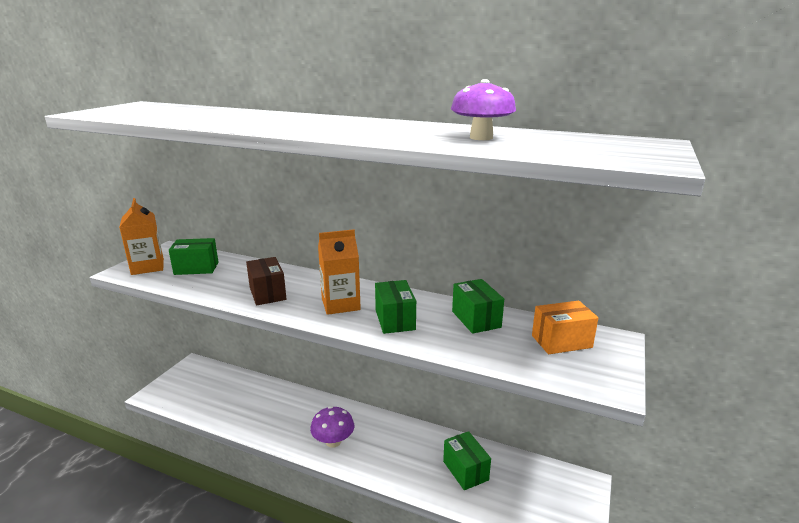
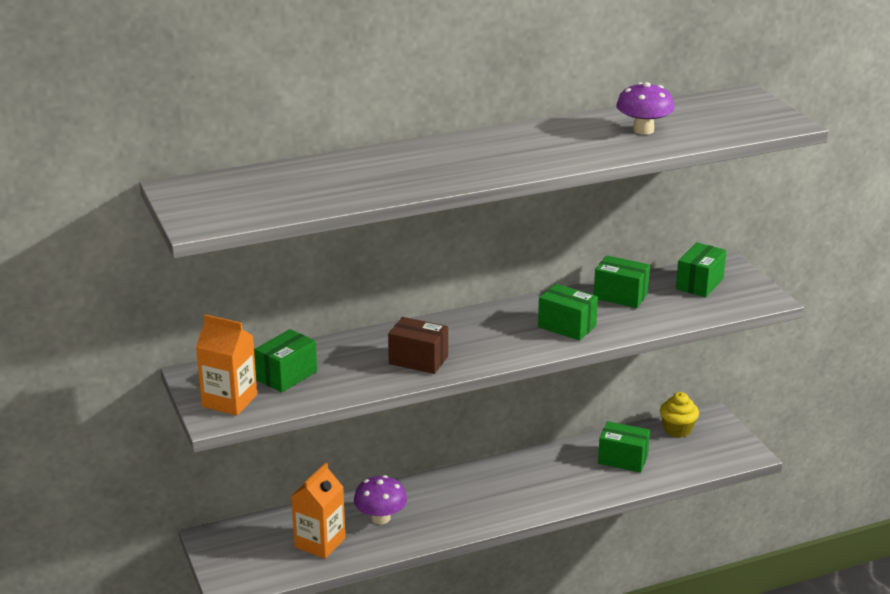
camera: 45 degrees left, 5 degrees up
(333, 441) = (489, 505): purple mushroom -> purple mushroom (380, 518)
(340, 304) = (500, 336): orange carton -> orange carton (320, 543)
(541, 476) = (677, 430): none -> yellow cupcake
(561, 341) = (699, 284): orange box -> green box

